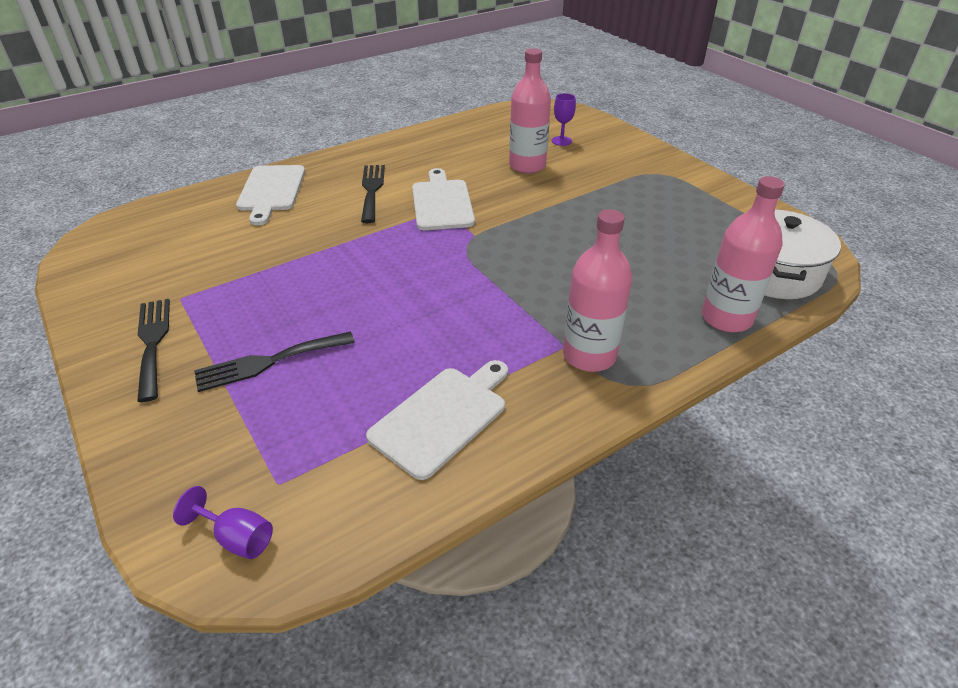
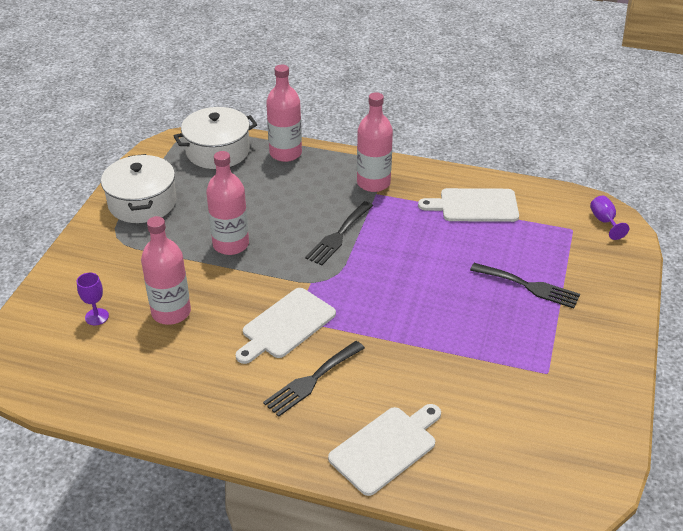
camera: 130 degrees left, 0 degrees up
(153, 343) = (586, 346): black fork -> black fork (338, 235)
(582, 218) = (231, 244): none -> pink bottle
(703, 199) = (142, 202): none -> white pot

